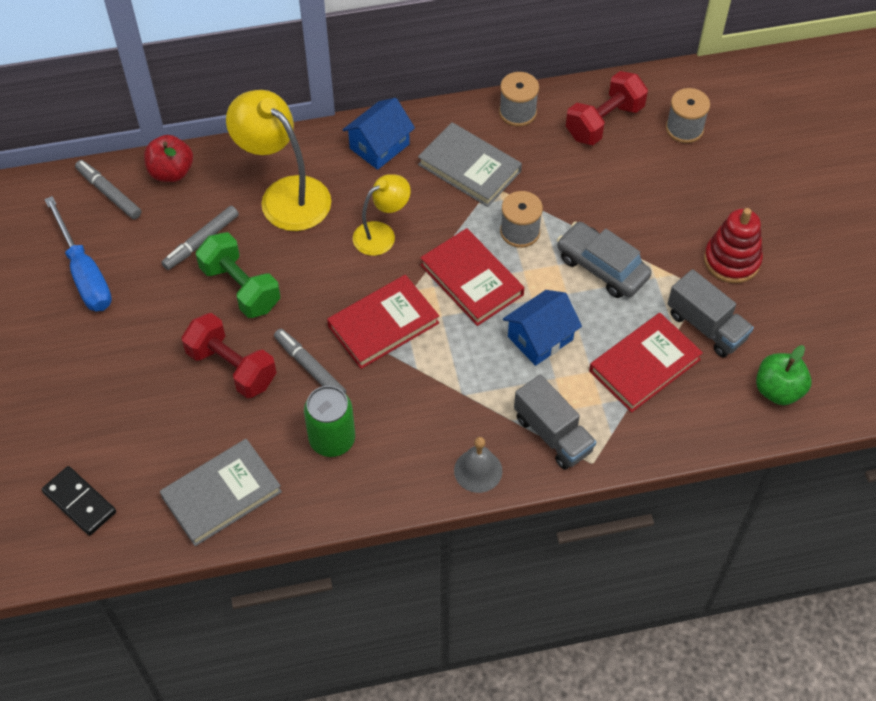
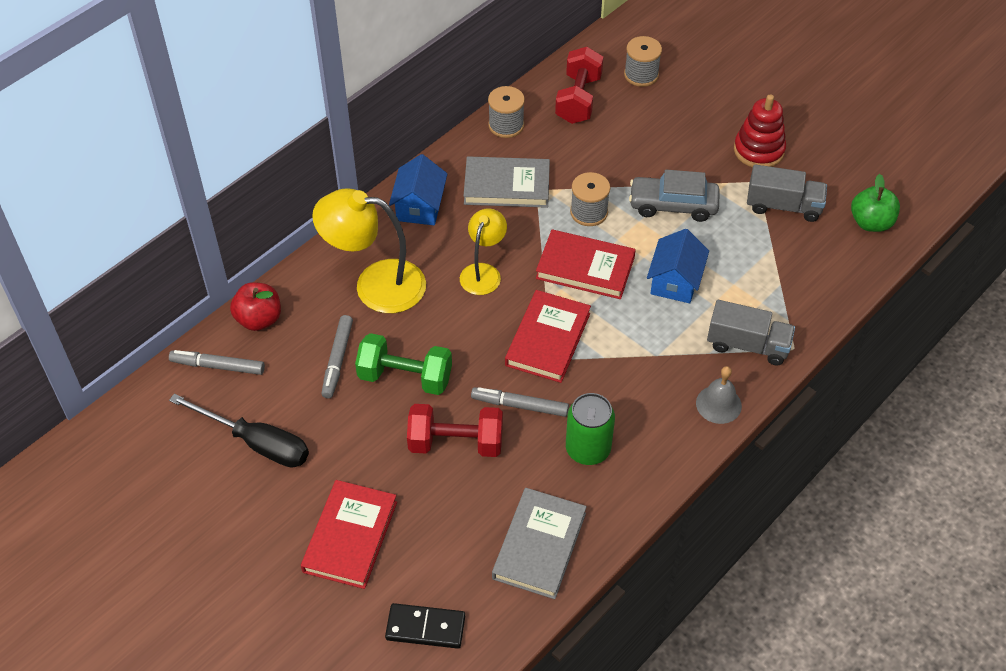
camera: 35 degrees left, 5 degrees down
(84, 273) = (256, 443): blue screwdriver -> black screwdriver
(644, 365) = (766, 258): red book -> red book (350, 537)

